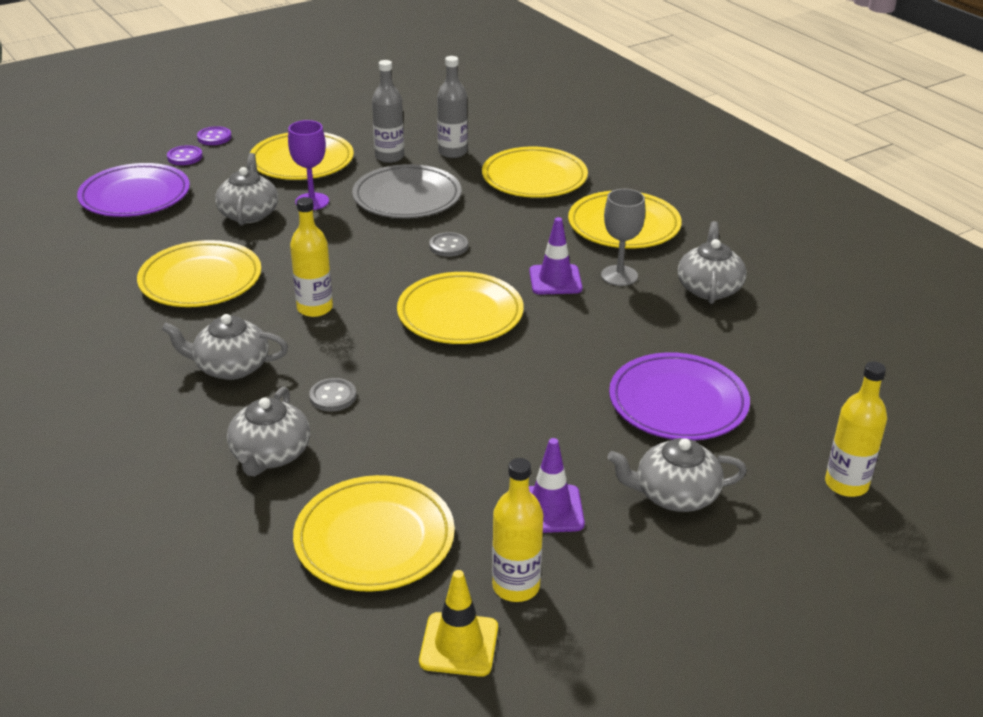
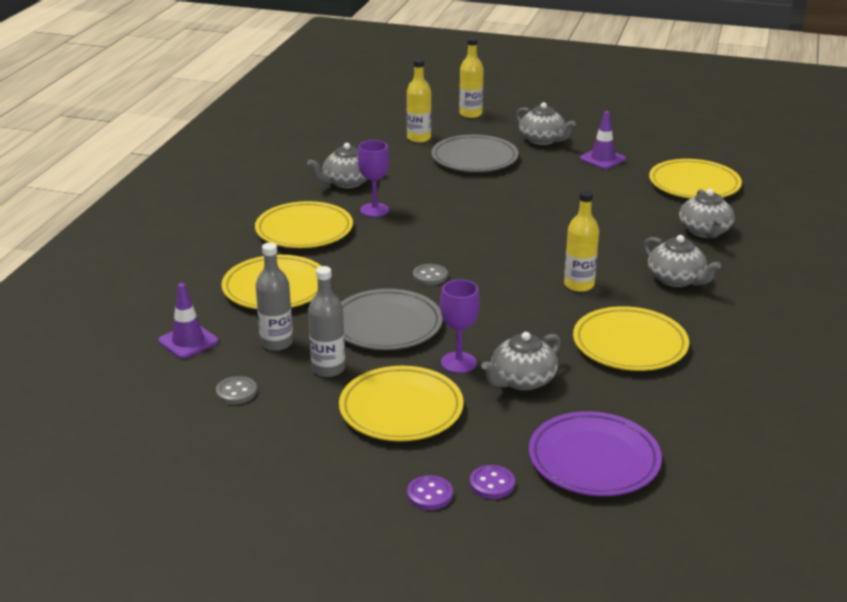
camera: 130 degrees left, 5 degrees down
(270, 455) = (705, 231): grey teapot -> grey teapot turned 120 degrees clockwise
(333, 396) = (637, 238): grey button -> grey button (236, 392)
(459, 644) = (702, 148): yellow traffic cone -> none
(460, 314) = (499, 238): yellow plate -> none
(516, 586) = (655, 150): yellow bottle -> yellow bottle (419, 138)
(555, 280) = (412, 226): purple traffic cone -> purple traffic cone (188, 341)
(619, 276) = (374, 210): grey goblet -> purple goblet
(678, 402) = (474, 158): purple plate -> grey plate

